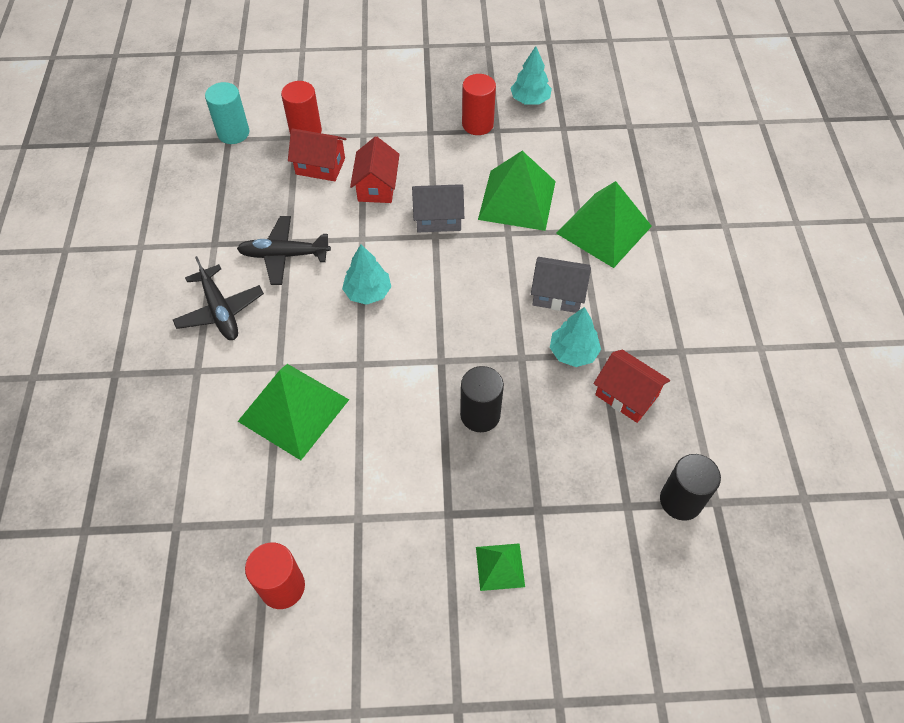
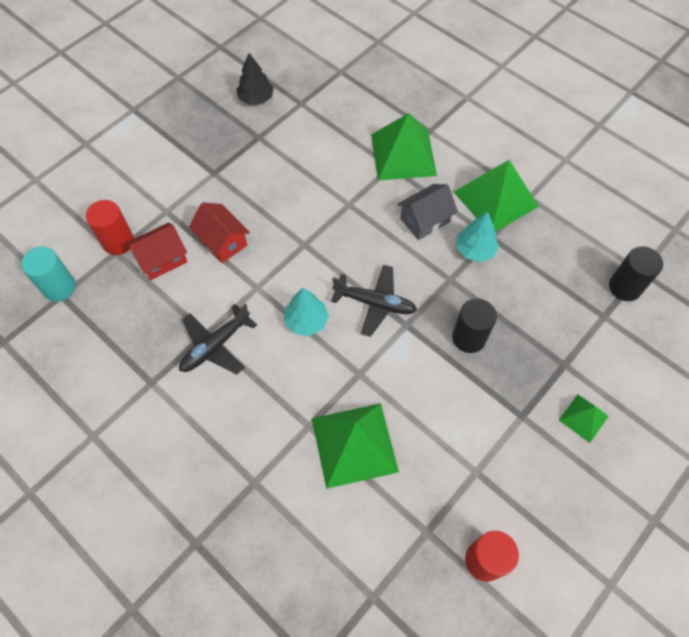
camera: 45 degrees left, 5 degrees up
(220, 311) = (218, 426): black plane -> black plane (375, 303)
(438, 218) = (292, 230): grey house -> none
(477, 124) = (240, 142): red cylinder -> none
(517, 200) = (328, 176): green pyramid -> green pyramid (495, 199)
(530, 100) = (256, 99): turquoise tree -> black tree
(626, 395) = (532, 250): red house -> none

